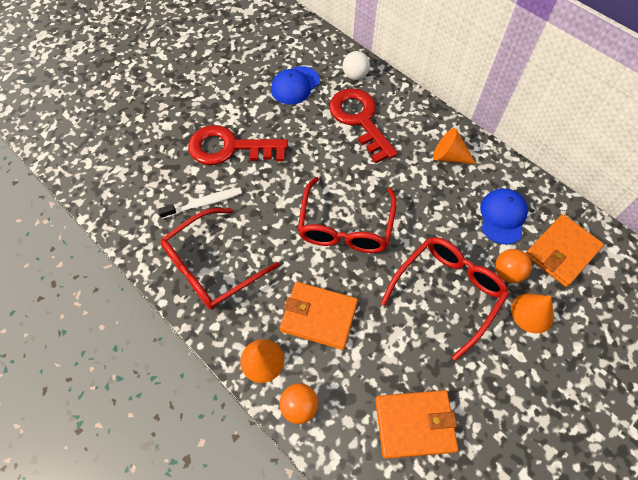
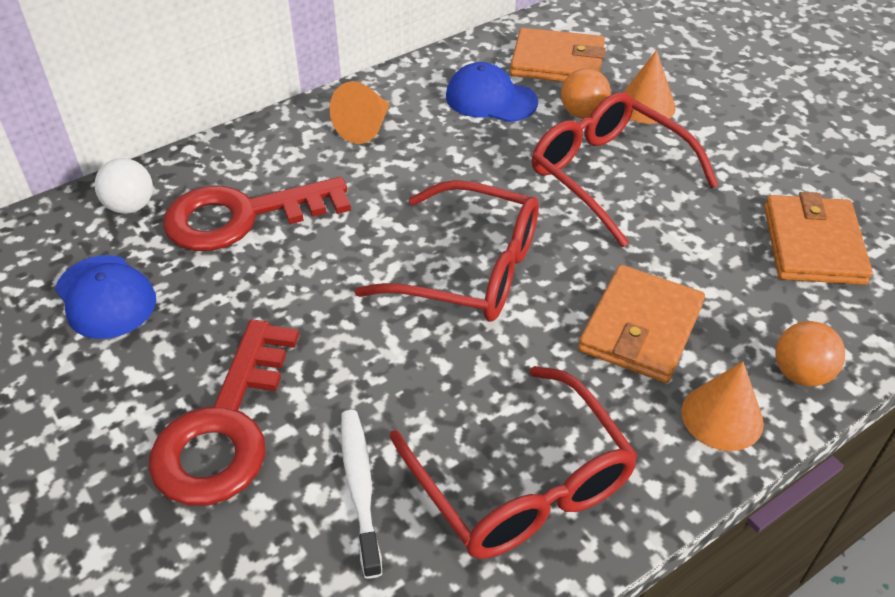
camera: 80 degrees left, 15 degrees down
(562, 252) = (557, 62): orange wallet -> orange wallet turned 45 degrees counterclockwise

